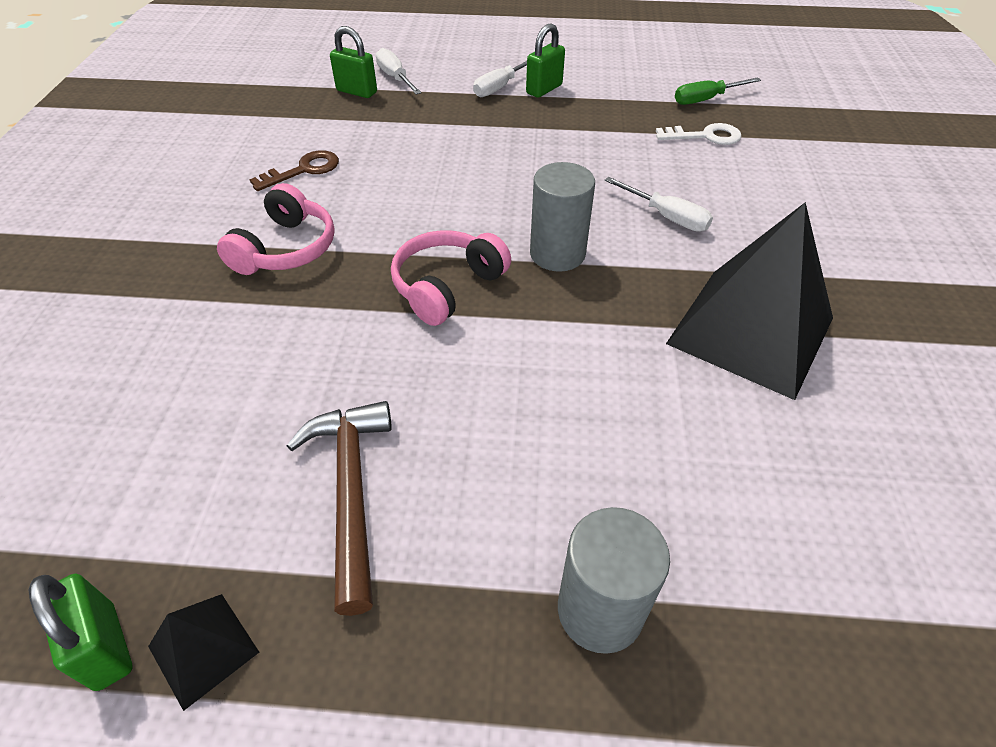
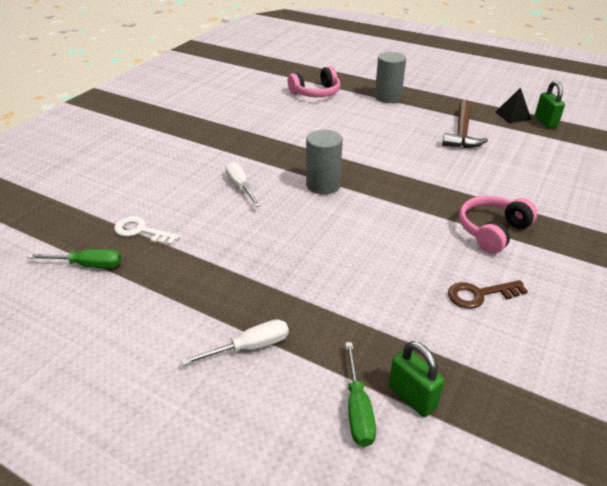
camera: 155 degrees left, 10 degrees down
(395, 78) = (358, 409): white screwdriver -> green screwdriver
(447, 286) = (395, 185): pink headphones -> pink headphones (316, 93)
(544, 89) = (209, 328): green padlock -> none
(751, 330) = (263, 135): black pyramid -> none

